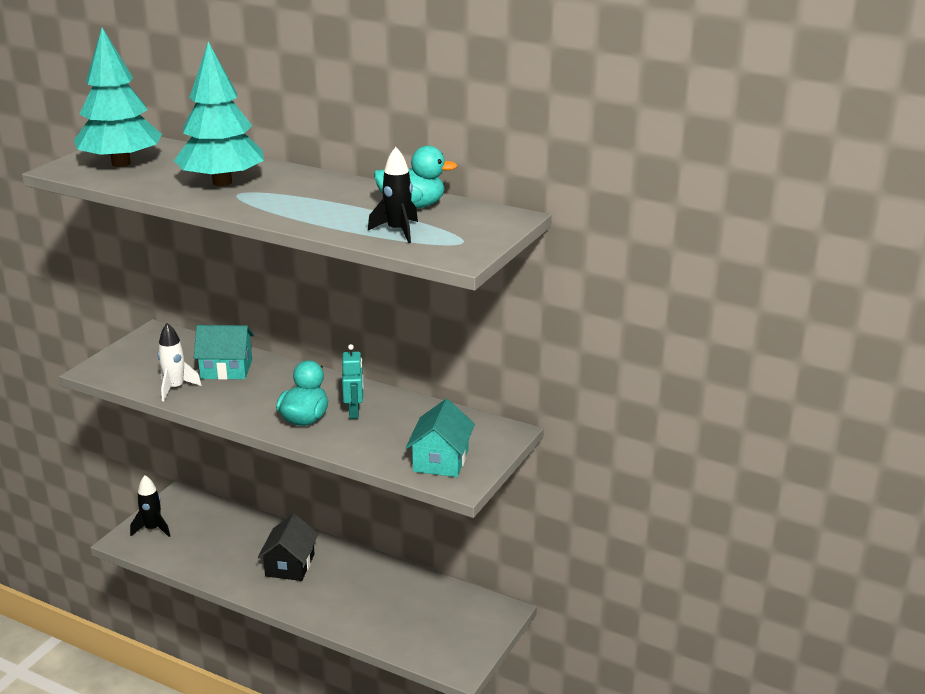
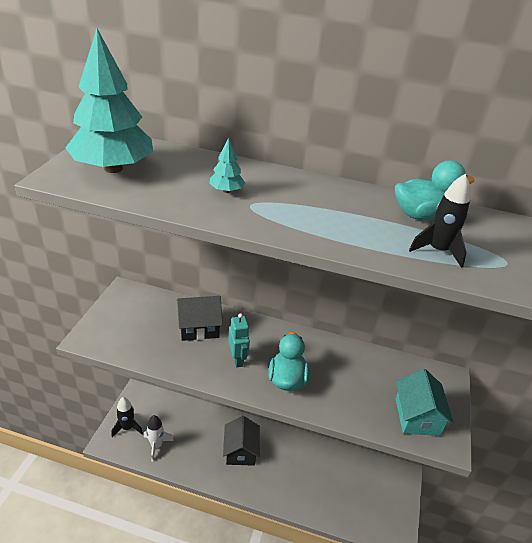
camera: 15 degrees left, 10 degrees up
(175, 388) = (164, 353): white rocket -> white rocket (156, 445)
(222, 182) = (226, 191): turquoise tree -> turquoise tree, size x0.42
(226, 369) = (199, 327): turquoise house -> black house
(354, 412) = (322, 367): turquoise robot -> turquoise robot (237, 359)

